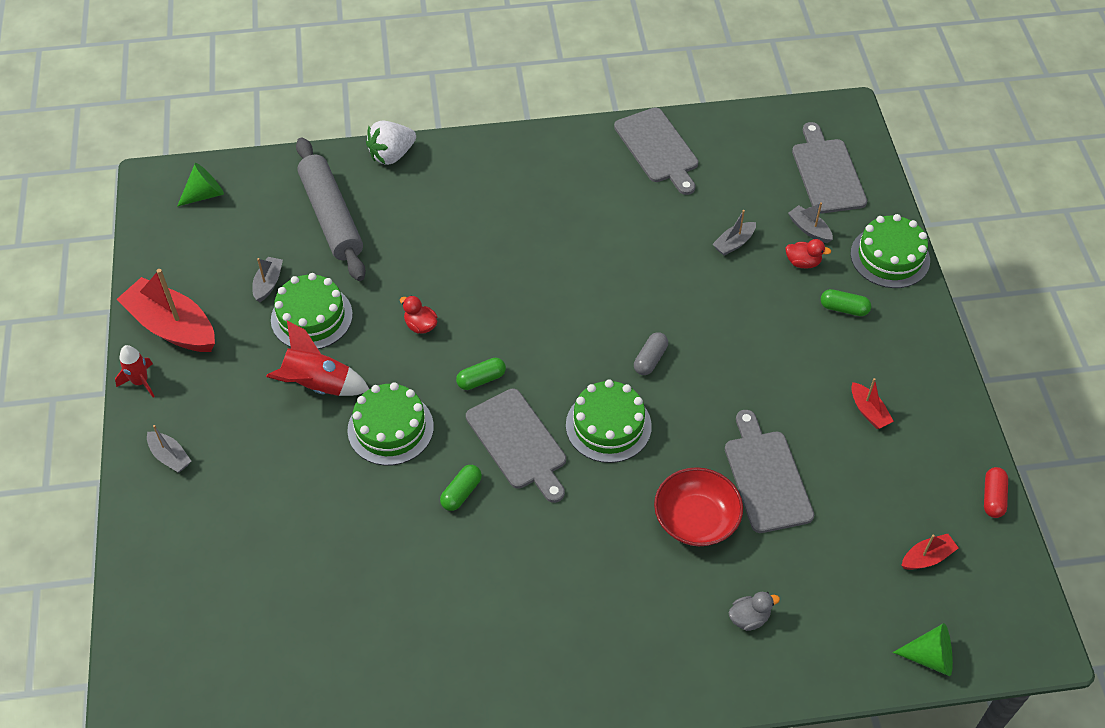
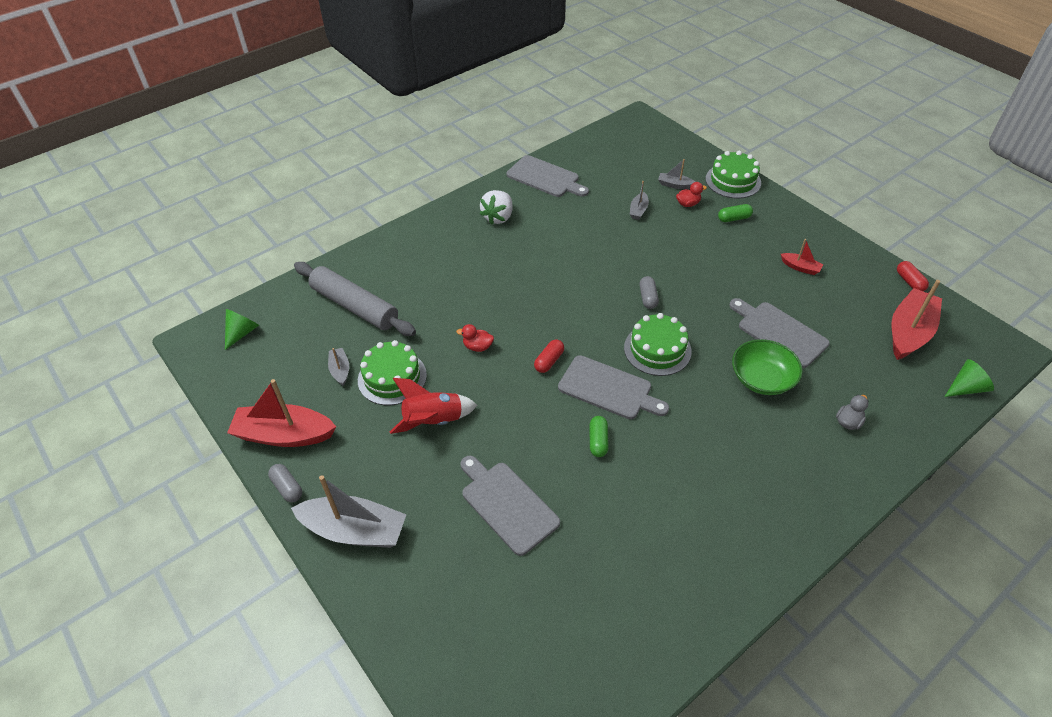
camera: 30 degrees left, 5 degrees down
(140, 382) = (287, 487): red rocket -> grey capsule
(170, 456) = (354, 530): grey boat -> grey boat, size x2.10
(390, 428) = (512, 424): green cake -> none
(392, 155) = (368, 250): white strawberry -> white strawberry (498, 217)
(481, 379) = (549, 361): green capsule -> red capsule
(696, 519) = (762, 379): red bowl -> green bowl
(827, 173) = (657, 152): grey cutting board -> grey cutting board (507, 504)
(927, 557) = (909, 332): red boat -> red boat, size x2.10

